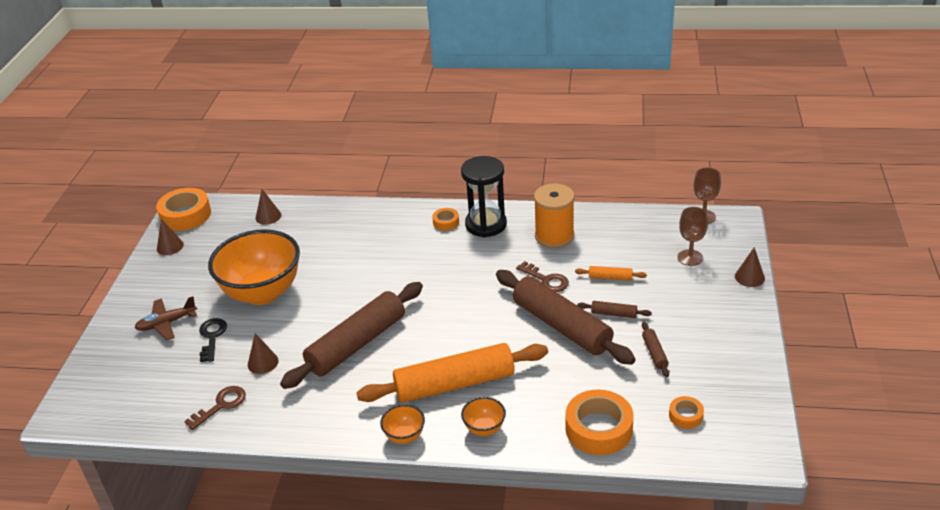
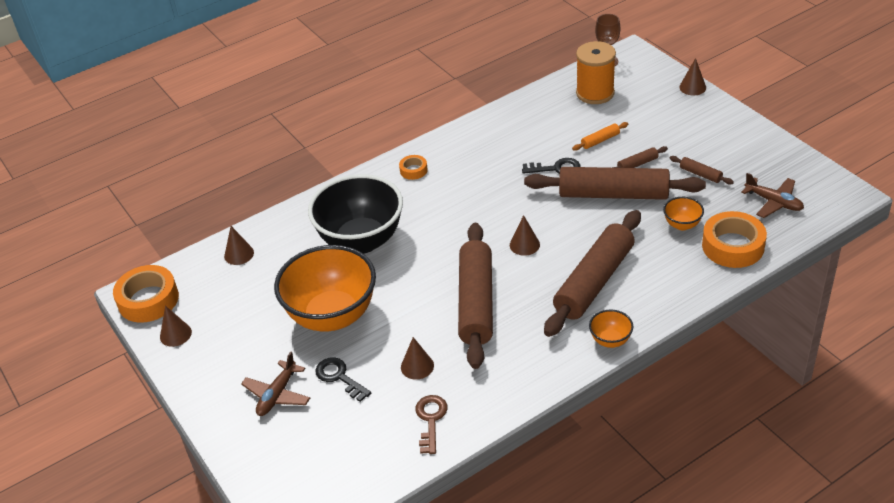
camera: 40 degrees left, 5 degrees up
(347, 252) = (361, 241): none -> black bowl
(445, 323) = (524, 244): none -> brown cone
(455, 384) = (594, 281): orange rolling pin -> brown rolling pin
(484, 428) = (658, 297): orange bowl -> orange bowl (682, 225)
(486, 224) = (450, 154): black hourglass -> none
(546, 280) = (556, 168): brown key -> black key
(554, 236) = (517, 133): orange spool -> orange spool (595, 93)
(685, 416) = (773, 202): orange tape -> brown plane
(690, 258) = (636, 95): brown goblet -> none

